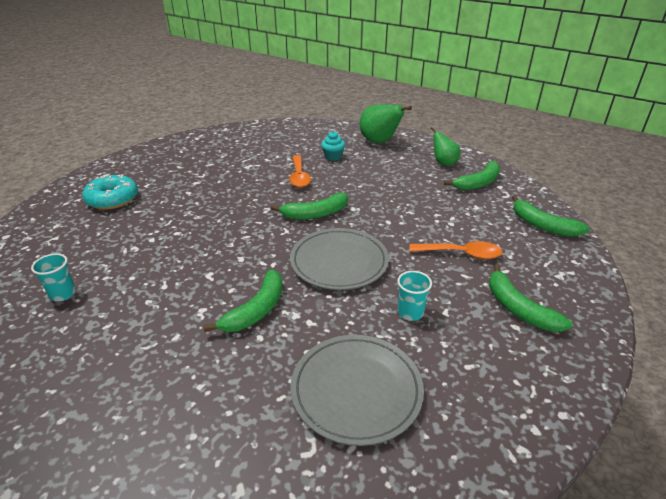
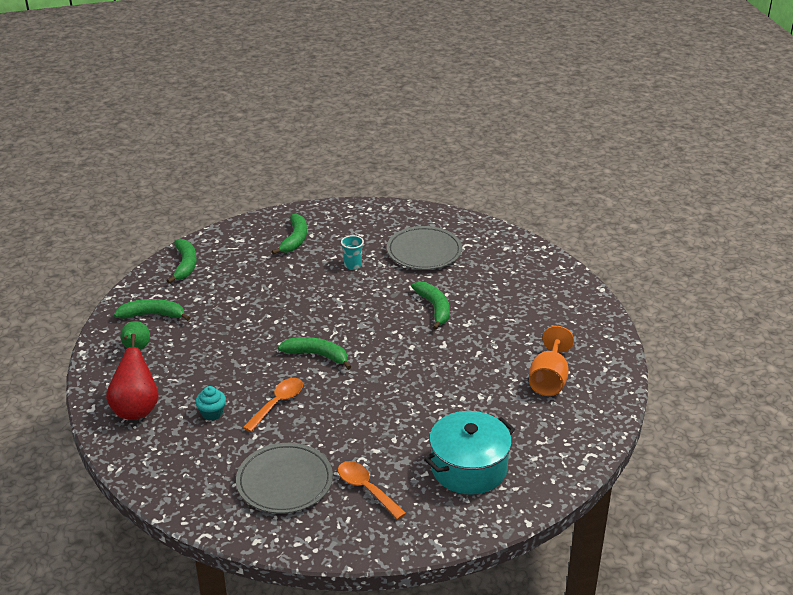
camera: 140 degrees left, 0 degrees up
(63, 294) = (549, 379): turquoise cup -> orange goblet
(113, 199) = (469, 468): turquoise donut -> turquoise pot
(256, 310) = (434, 308): green banana -> green banana turned 90 degrees clockwise
(339, 262) = (351, 310): grey plate -> grey plate (284, 481)
(379, 142) = (136, 409): green pear -> red pear
(461, 254) = (270, 276): orange spoon -> orange spoon (366, 489)

